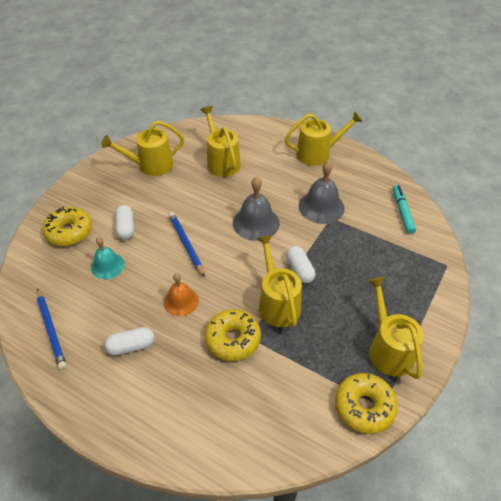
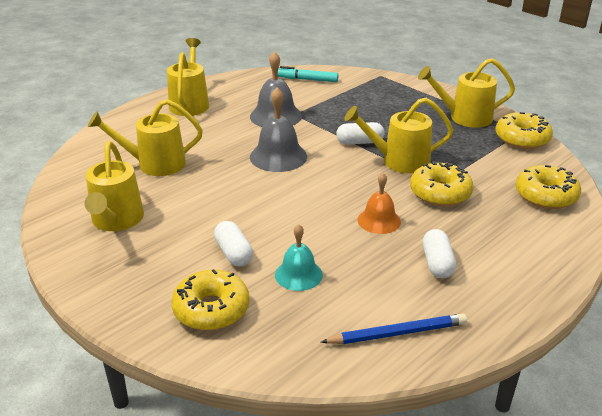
camera: 75 degrees left, 15 degrees down
(126, 228) = (233, 253): white capsule -> white capsule turned 60 degrees clockwise
(186, 244) = (289, 207): blue pencil -> none
(253, 430) = (545, 196): none -> yellow donut

